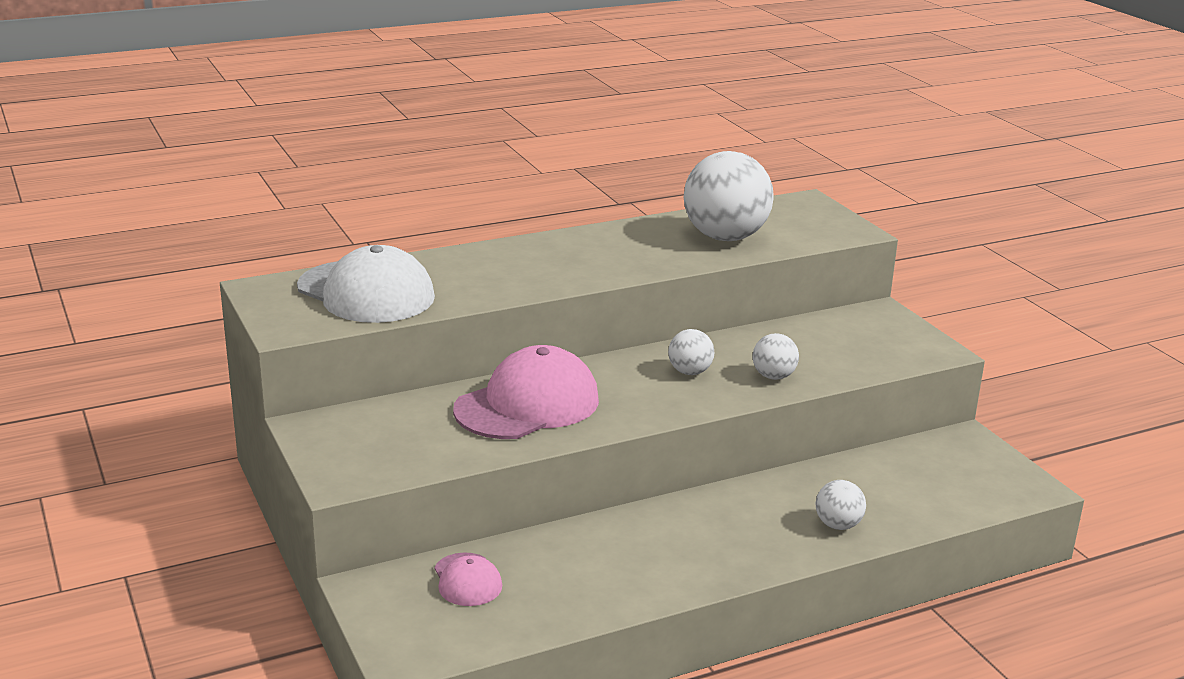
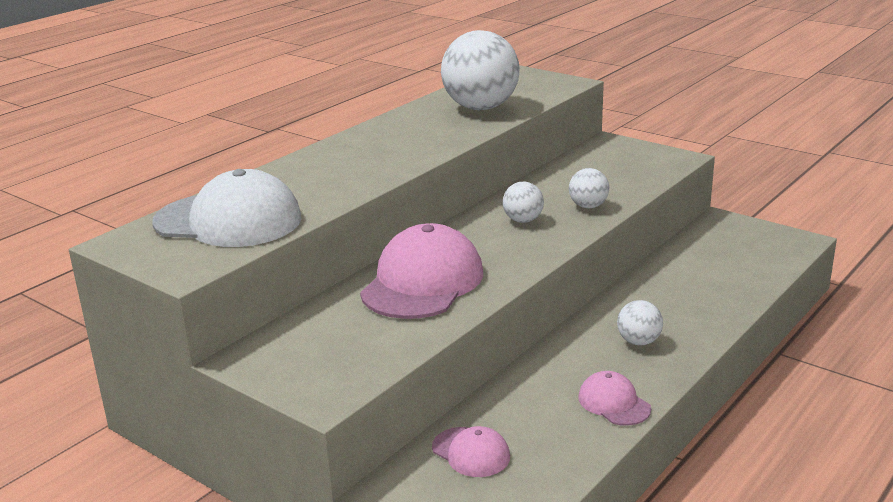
camera: 25 degrees left, 0 degrees up
(642, 584) = (614, 403): none -> pink cap
(838, 525) = (705, 308): white ball -> white ball (638, 342)

